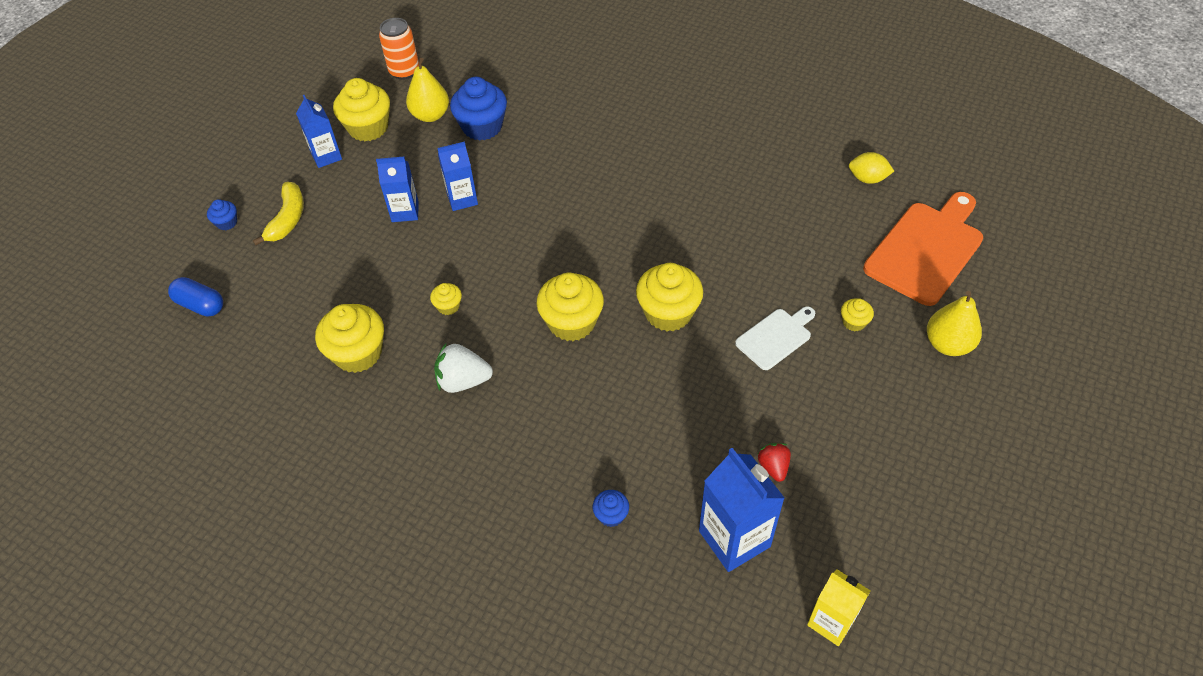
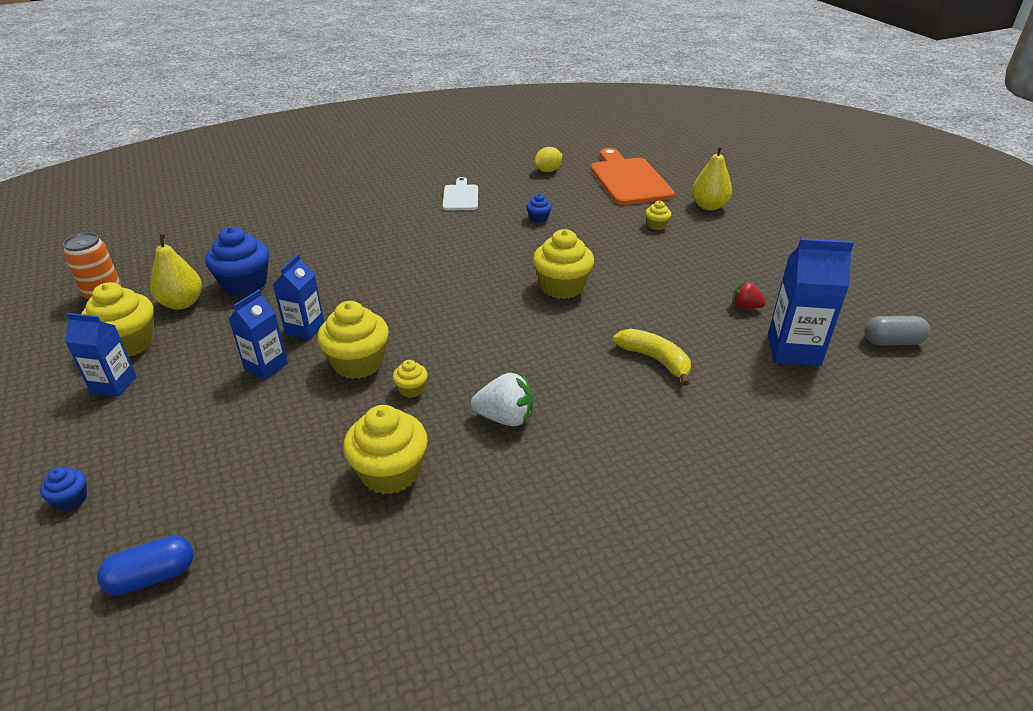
camera: 55 degrees left, 15 degrees down
(288, 219) = (147, 448): yellow banana -> yellow banana (655, 360)
(463, 381) = (505, 418): white strawberry -> white strawberry turned 120 degrees counterclockwise
(572, 322) = (515, 332): yellow cupcake -> yellow cupcake (358, 363)
(611, 515) = (725, 398): blue cupcake -> blue cupcake (538, 218)
(775, 337) = (636, 256): white cutting board -> white cutting board (460, 196)
(831, 621) = (892, 342): yellow carton -> grey capsule

